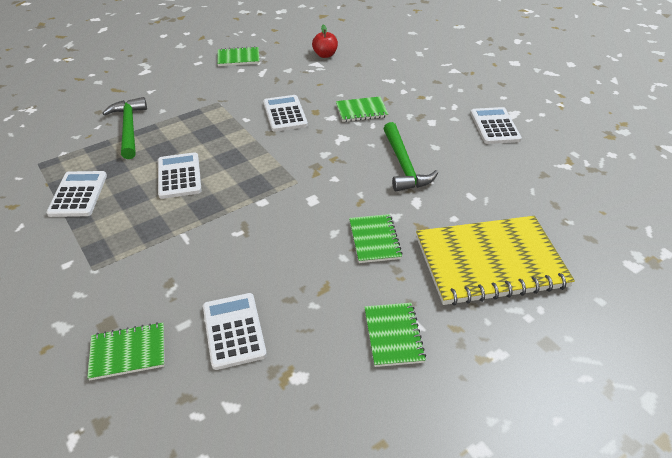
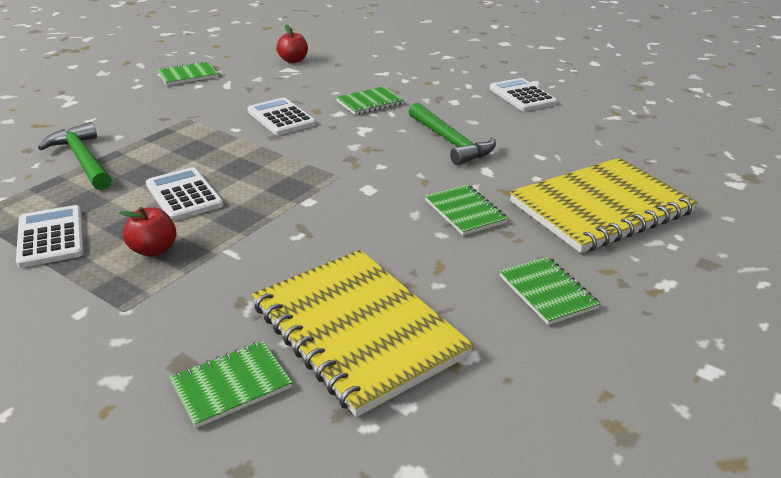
camera: 20 degrees left, 10 degrees down
(136, 222) = (154, 250): none -> red apple
(233, 331) = (358, 330): white calculator -> yellow notebook

